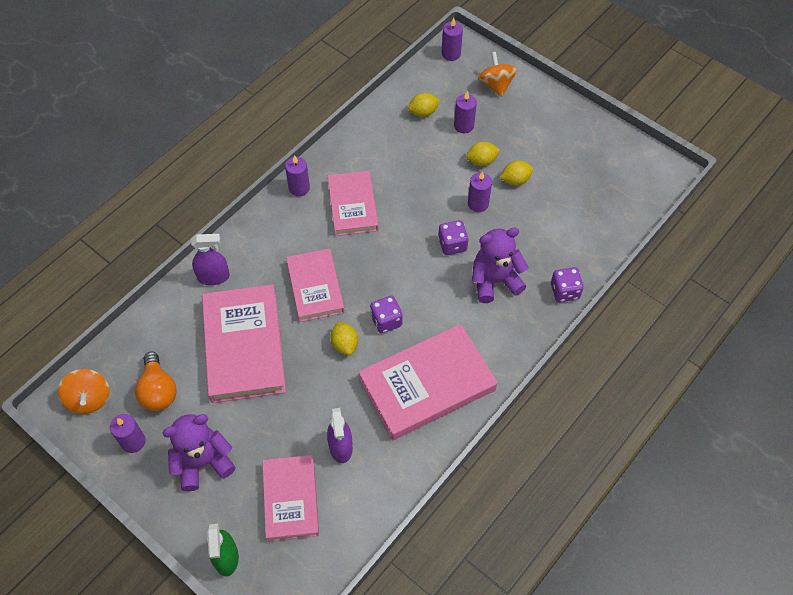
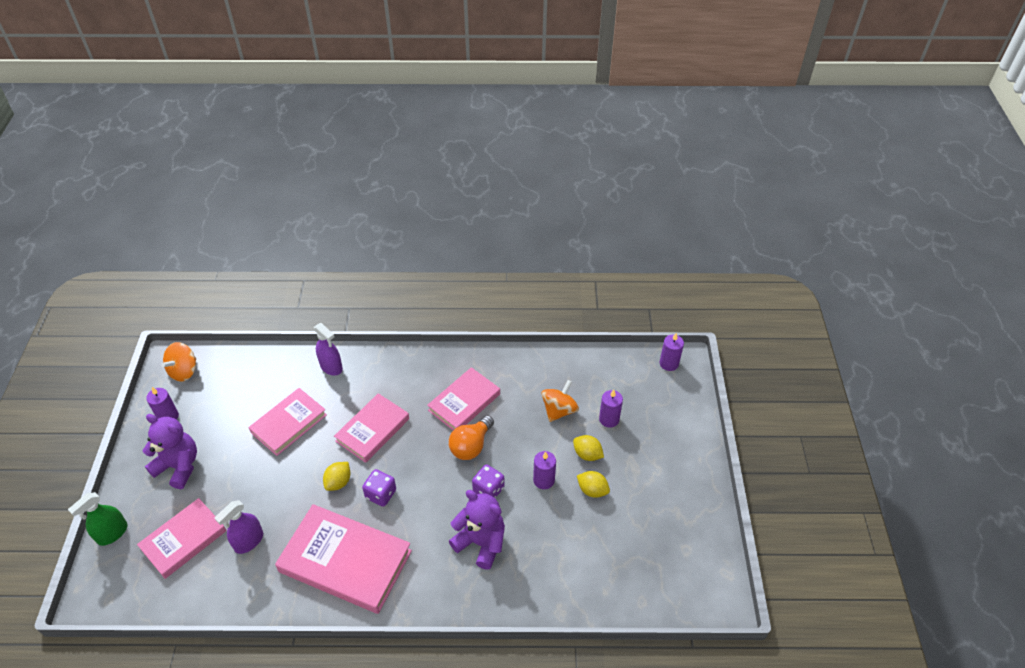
camera: 50 degrees right, 10 degrees down
(158, 391) = (217, 402): orange light bulb -> orange light bulb (471, 446)
(244, 346) = (289, 423): pink book -> pink book, size x0.64
(299, 188) = (449, 361): purple candle -> none
(423, 112) = (593, 385): yellow lemon -> none
(496, 85) = (672, 413): orange spinning top -> orange spinning top (559, 410)
(564, 291) = (516, 602): purple dice -> none

